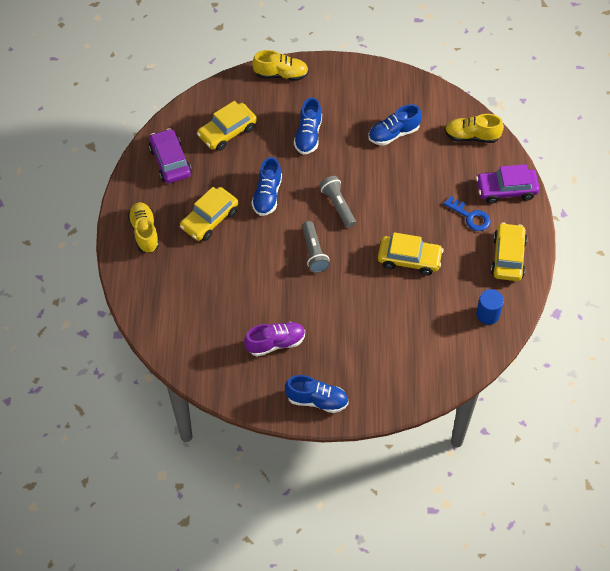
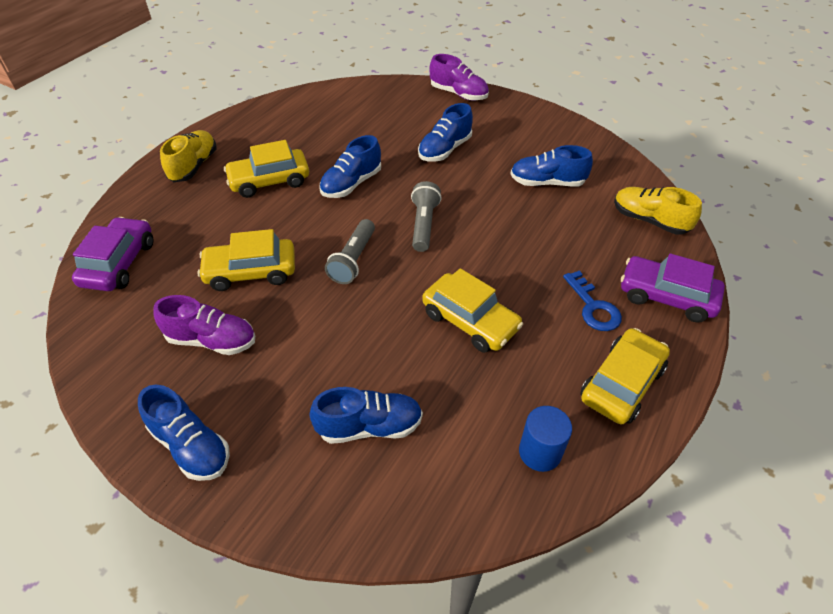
camera: 30 degrees right, 10 degrees down
(170, 161) = (282, 120): purple car -> purple car (119, 263)
(227, 132) = (361, 118): yellow car -> yellow car (251, 272)
(281, 74) = (458, 94): yellow shoe -> purple shoe
(398, 344) = (369, 426): none -> blue shoe

